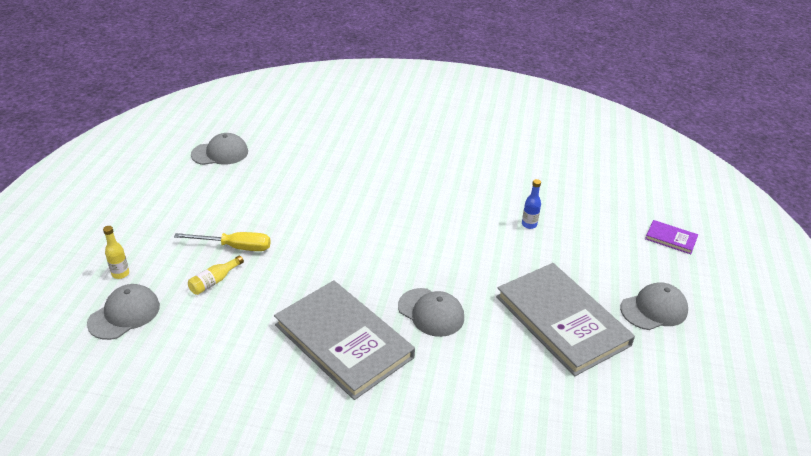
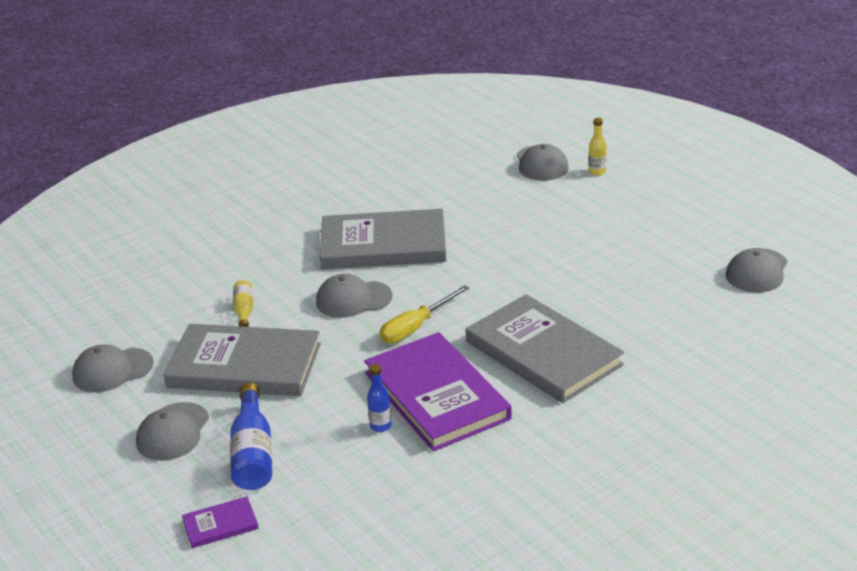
camera: 135 degrees right, 5 degrees down
(214, 281) = (533, 209): yellow bottle -> yellow bottle (244, 311)
(235, 247) = (569, 232): yellow screwdriver -> yellow screwdriver (415, 327)
(392, 196) = (543, 353): none -> grey book
(478, 217) = (437, 395): none -> purple book
(616, 261) = (253, 453): none -> blue bottle
(660, 394) = (112, 370): none -> grey cap

